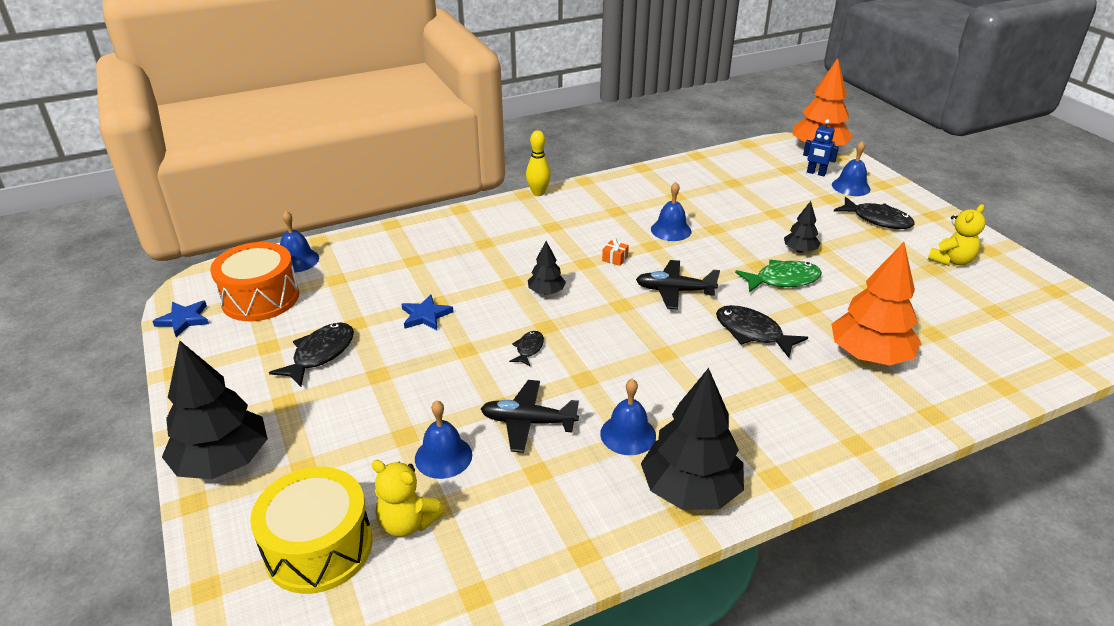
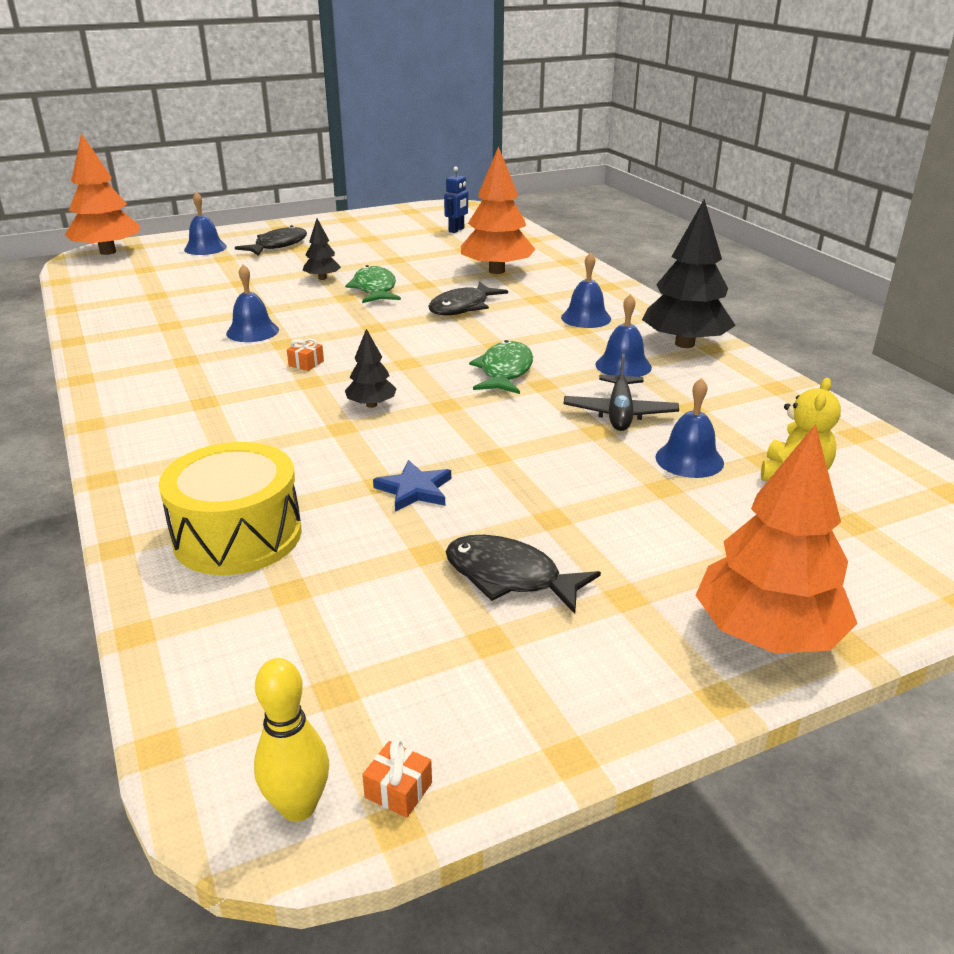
camera: 90 degrees left, 5 degrees down
(184, 320) = (398, 790): blue star -> orange gift
(223, 461) = (767, 634): black tree -> orange tree
(260, 298) = (335, 681): orange drum -> none
(297, 260) = (204, 652): blue bell -> blue bell (586, 318)
(319, 547) = (859, 527): yellow drum -> yellow drum (237, 535)
(528, 349) = (491, 414): black fish -> none
(538, 193) = (95, 412): yellow bowling pin -> yellow bowling pin (298, 807)
(608, 357) = (504, 371): none -> green fish
(674, 291) = (384, 335): black plane -> none
(816, 173) = (164, 258): blue robot -> blue robot (456, 230)
(951, 260) = (359, 231): yellow teddy bear -> none

